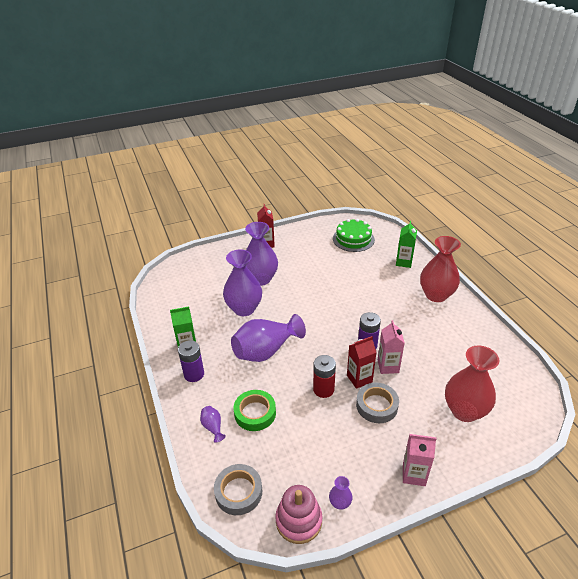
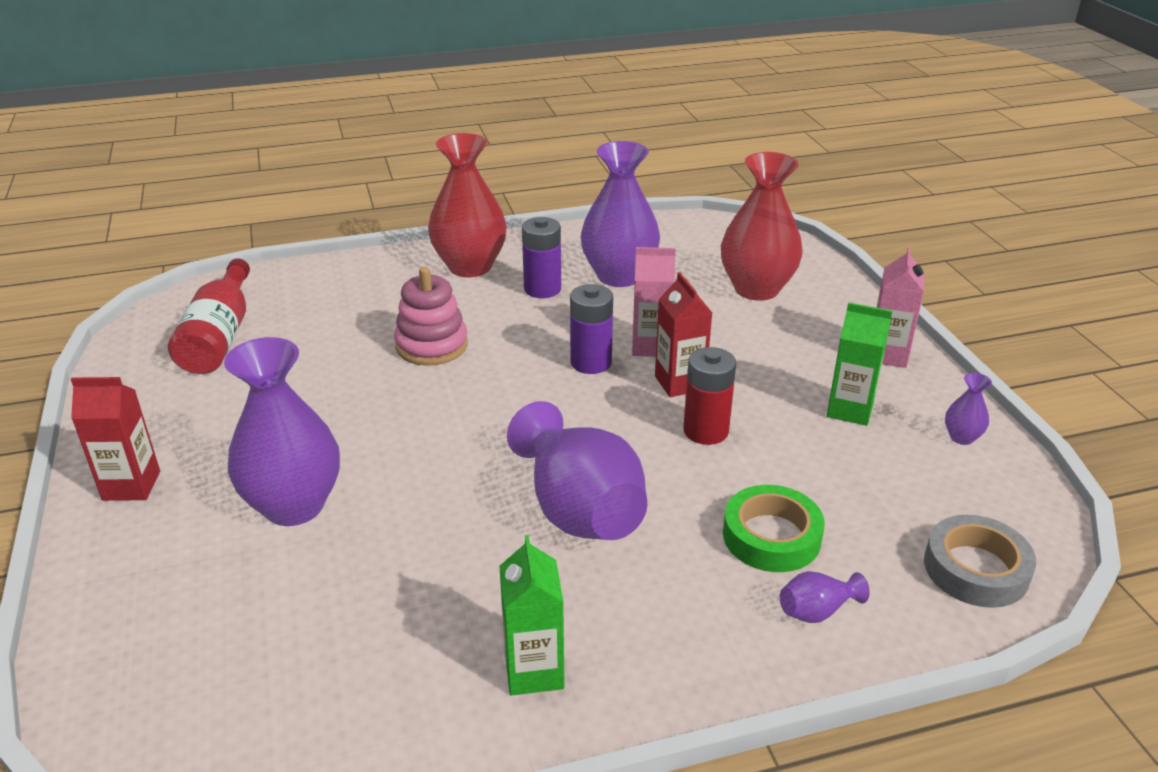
camera: 85 degrees left, 5 degrees down
(194, 374) = (643, 652): purple battery -> purple battery (542, 289)
(244, 309) = (409, 544): purple vase -> purple vase (619, 276)
(299, 520) = (1011, 489): pink stacking toy -> pink stacking toy (432, 345)
(353, 239) = (220, 336): green cake -> red bottle
(376, 405) = (747, 371): grey tape -> none
(404, 262) = (349, 284): green carton -> green carton (850, 410)

